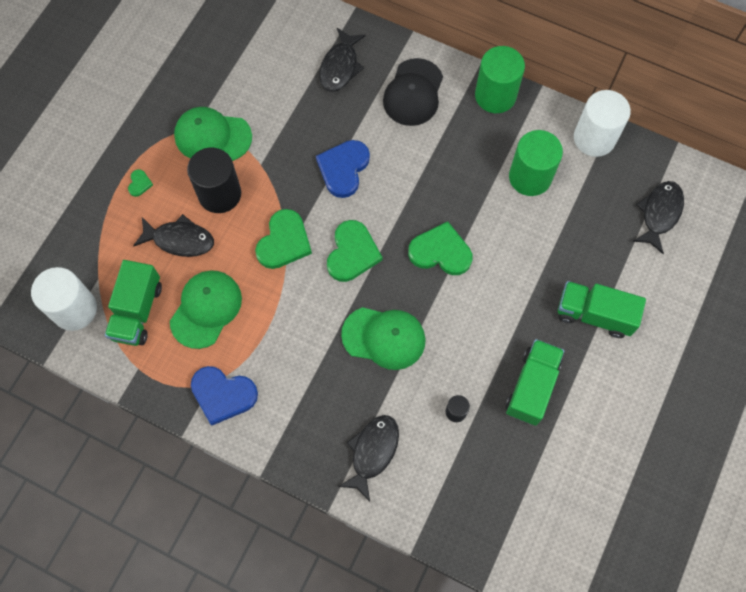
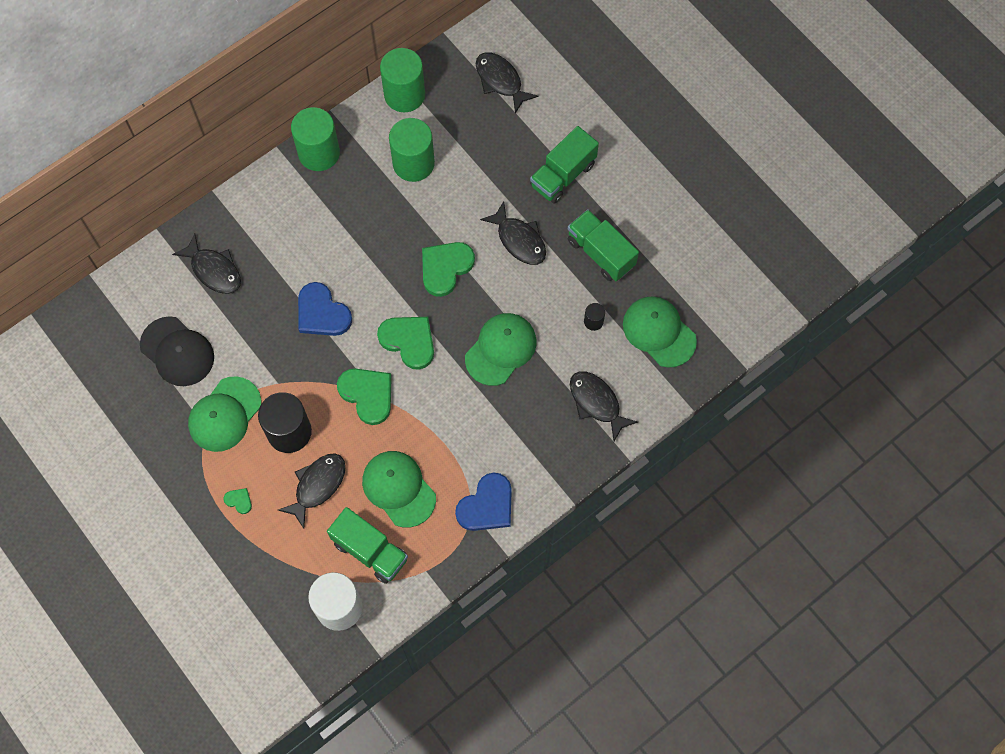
camera: 65 degrees left, 0 degrees up
(413, 93) = (277, 219): black cap -> black cap (177, 352)
(477, 481) = (659, 332): none -> green cap
(504, 304) = (519, 240): none -> black fish
(594, 138) = (404, 95): white cylinder -> green cylinder

